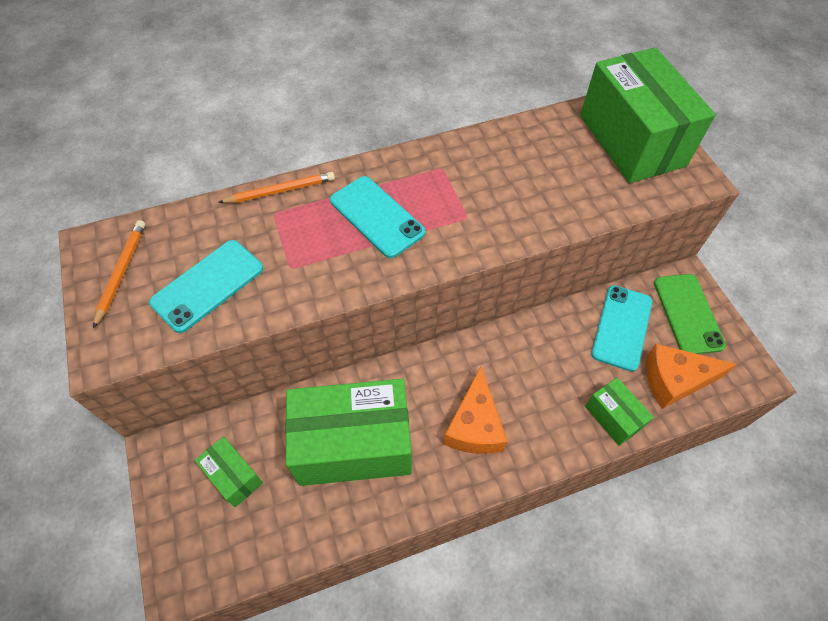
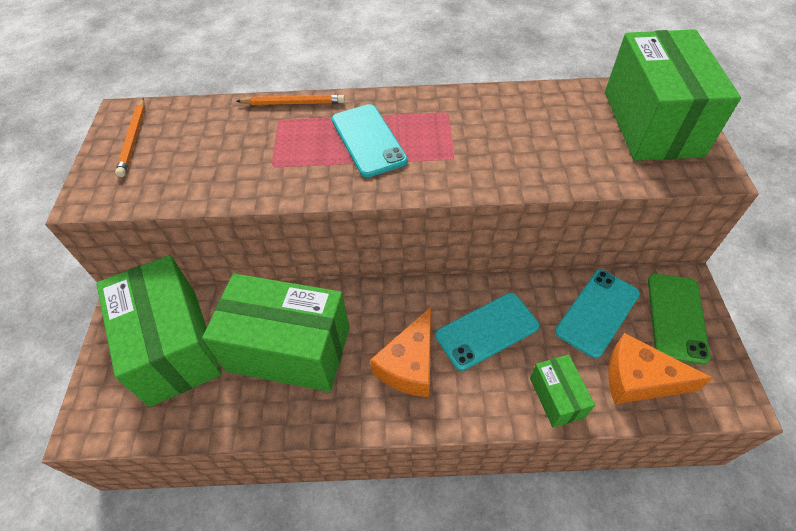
camera: 20 degrees right, 5 degrees down
(121, 272) = (133, 139): orange pencil -> orange pencil turned 150 degrees clockwise
(207, 285) = (196, 164): turquoise phone -> turquoise phone (487, 330)
(233, 476) = (173, 346): green box -> green box, size x2.15

